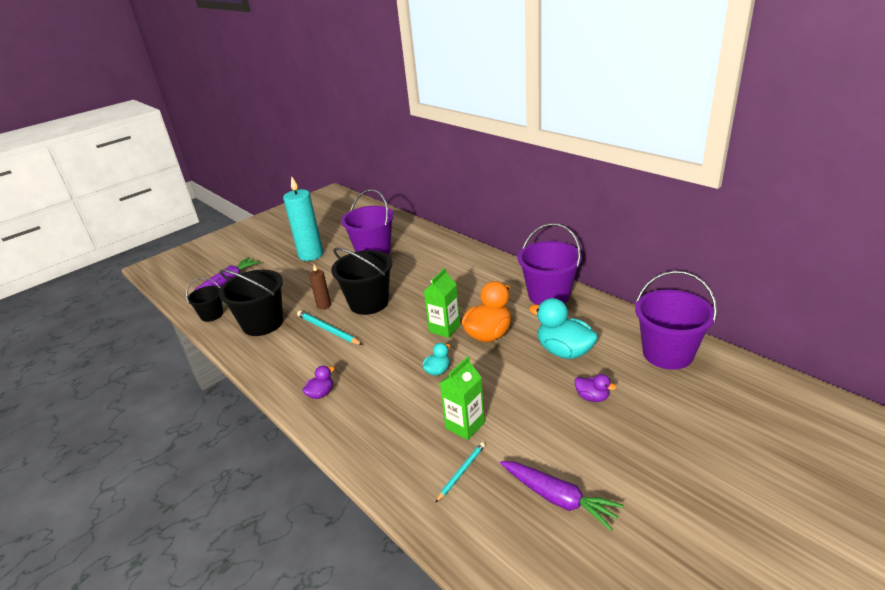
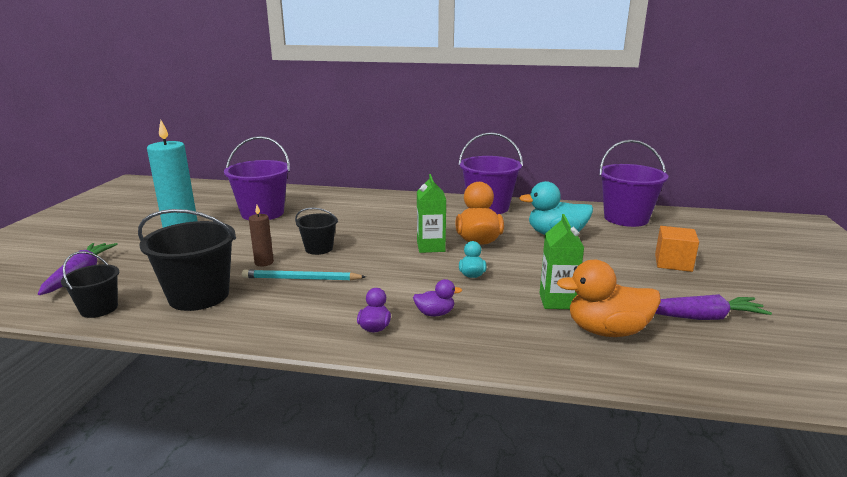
camera: 40 degrees left, 10 degrees down
(369, 303) = (319, 248): black bucket -> black bucket, size x0.56
(461, 472) = (607, 331): turquoise pencil -> orange duck
(592, 397) = (620, 254): purple duck -> purple duck (435, 313)
(629, 428) = (673, 263): none -> orange cube

